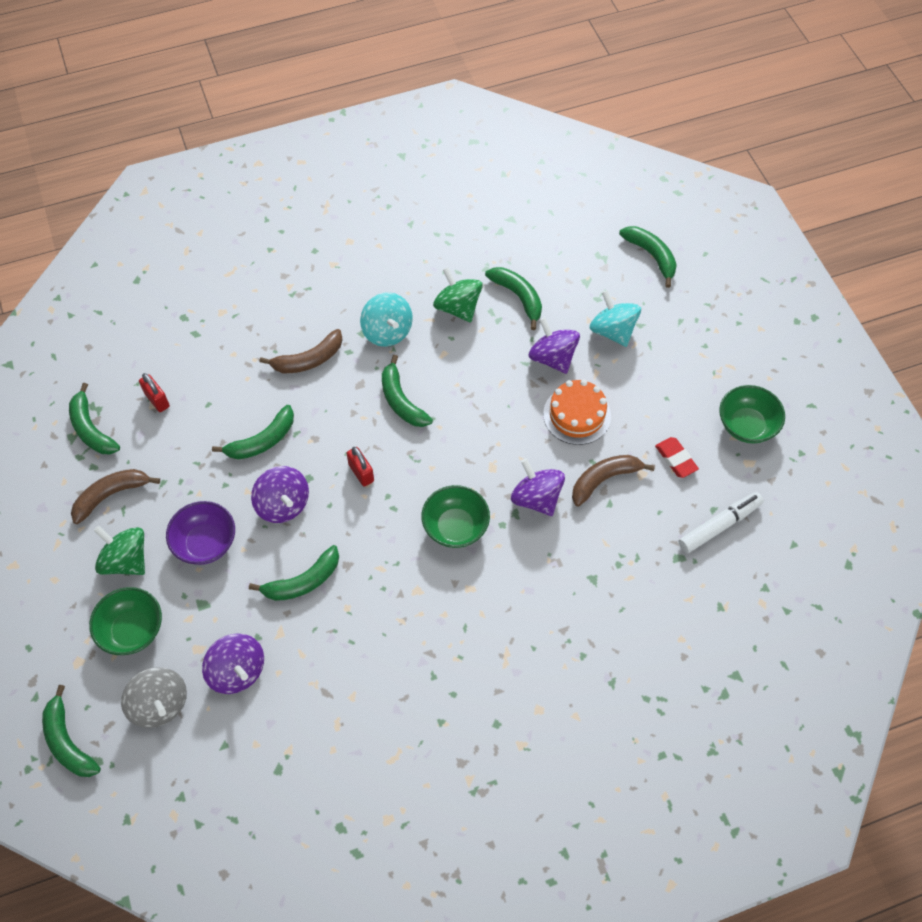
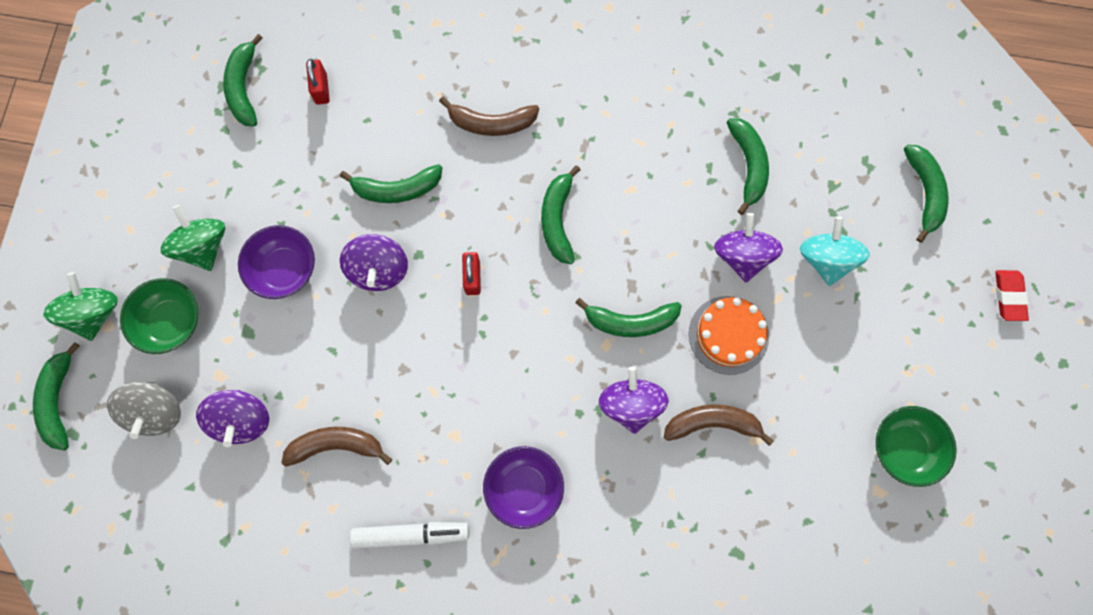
camera: 30 degrees right, 15 degrees up
(111, 495) = (225, 169): brown banana -> brown banana (336, 445)
(303, 581) = (352, 362): green banana -> green banana (630, 322)
(387, 331) = (588, 133): turquoise spinning top -> none
(455, 527) = (531, 389): green bowl -> none
(458, 307) = (677, 144): green spinning top -> green spinning top (94, 313)
(494, 599) = (524, 488): none -> purple bowl
(676, 459) = (802, 443): red eraser -> red eraser (1009, 296)
(719, 526) = (802, 543): white marker -> white marker (411, 534)

